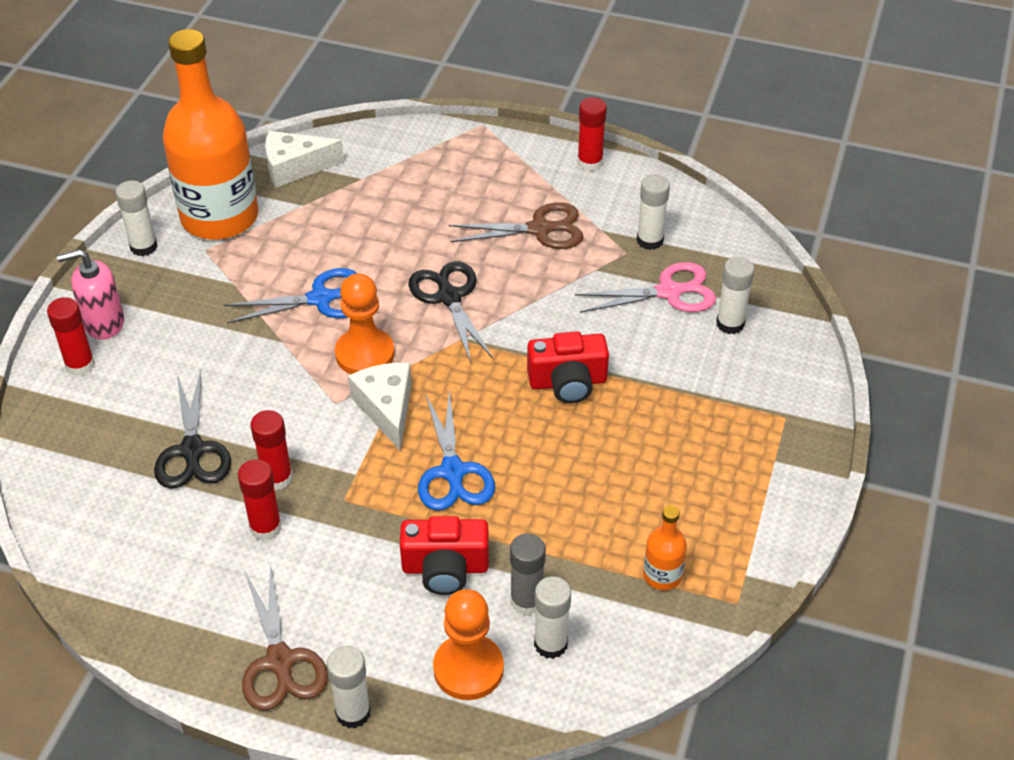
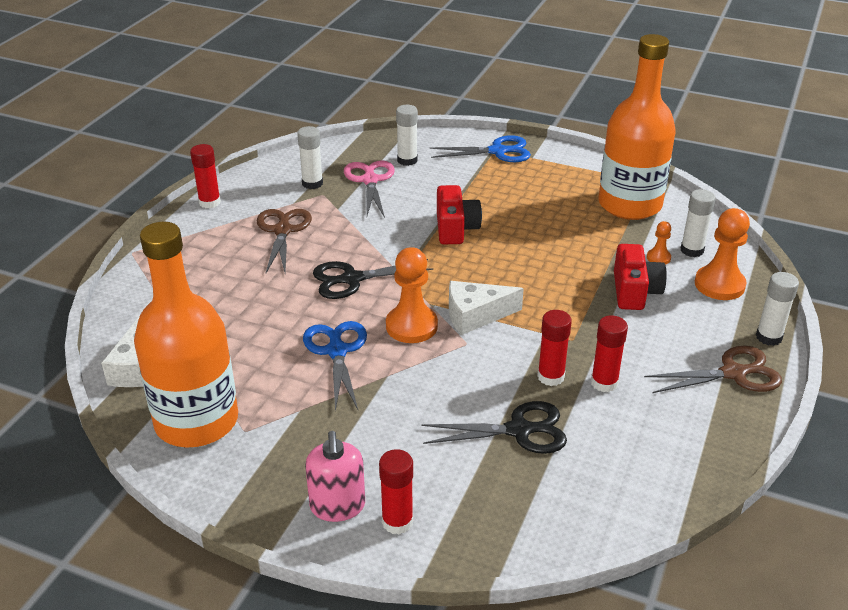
camera: 85 degrees left, 10 degrees down
(143, 247) = (224, 480): white glue stick -> none
(453, 472) = (543, 284): blue scissors -> blue scissors (498, 151)
(526, 601) = (658, 258): grey glue stick -> orange pawn
(662, 575) = (629, 205): orange bottle -> orange bottle, size x2.47

